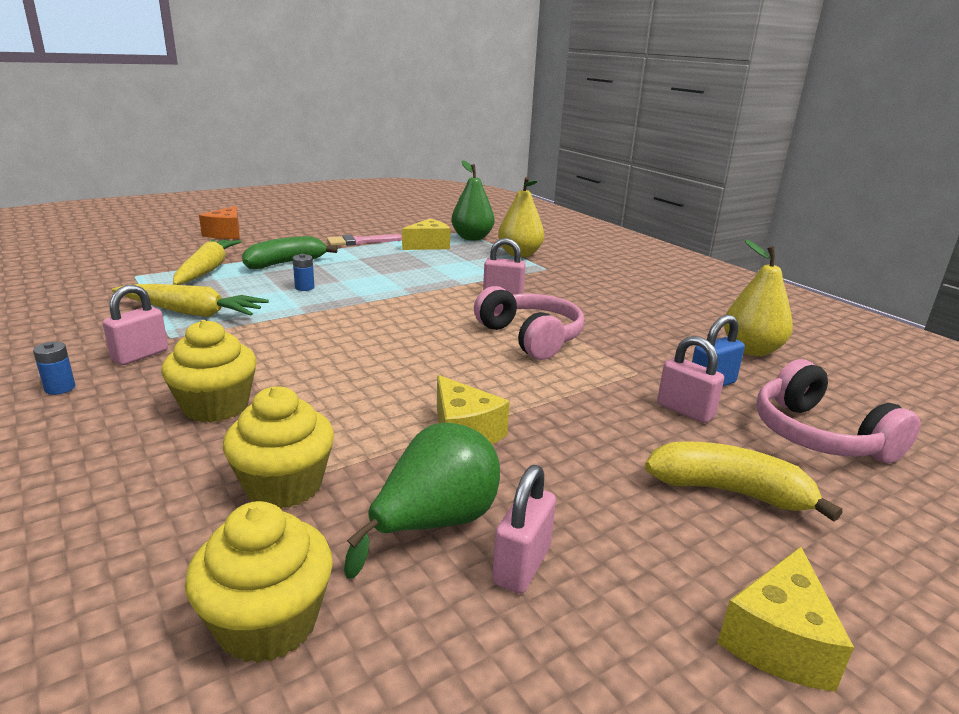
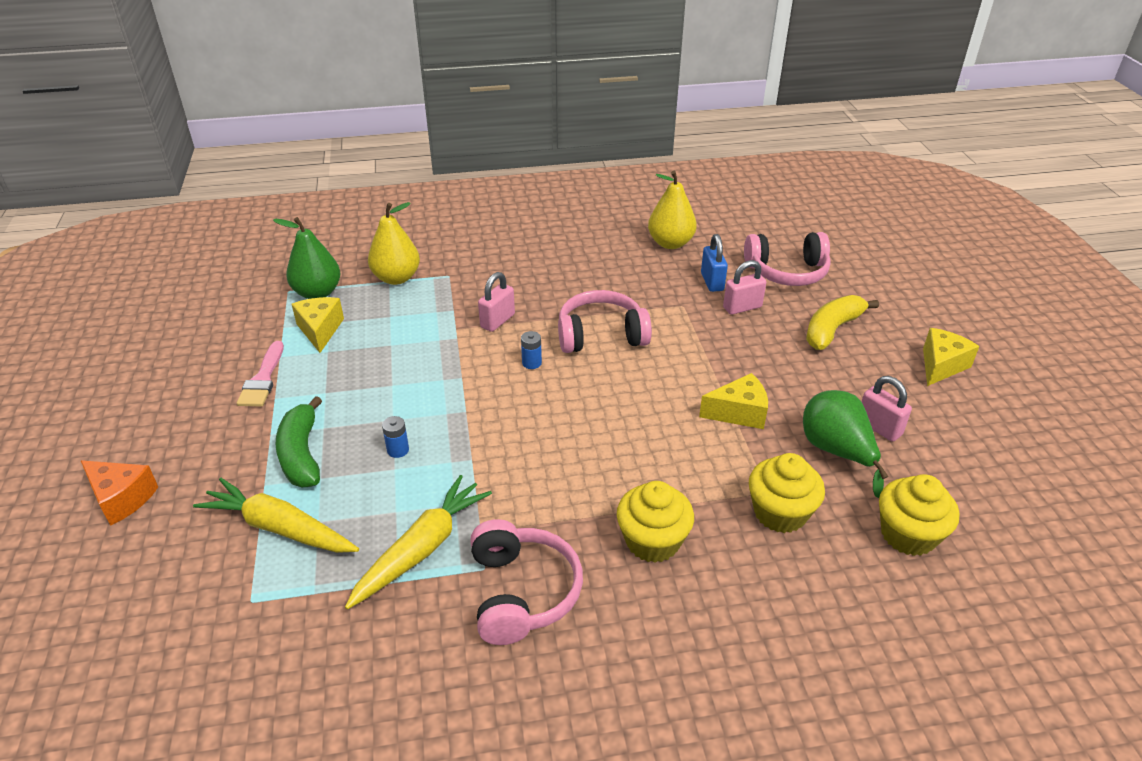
camera: 65 degrees left, 15 degrees up
(60, 388) = (574, 653): blue battery -> blue battery (531, 363)
(140, 355) = (522, 592): pink padlock -> pink headphones
(778, 640) = (941, 365): yellow cheese -> yellow cheese turned 105 degrees counterclockwise

